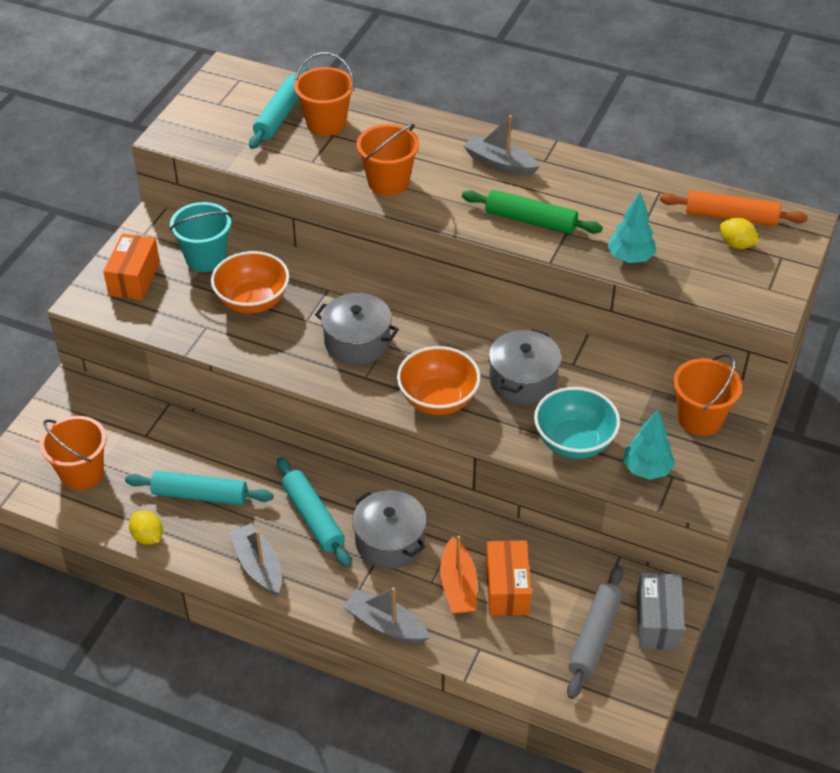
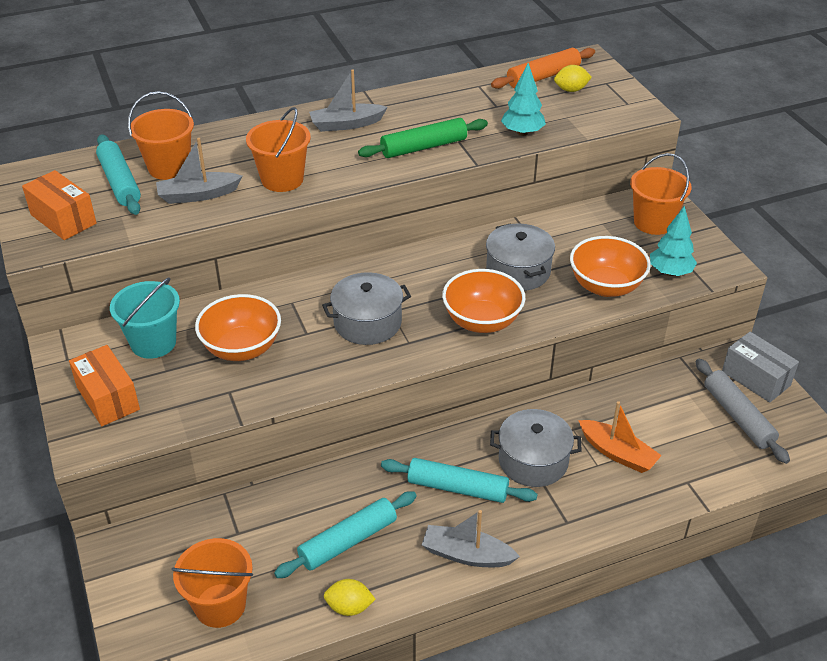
camera: 45 degrees left, 5 degrees down
(385, 625) = (610, 518): grey boat -> grey boat (198, 195)
(507, 588) = (648, 429): orange box -> orange box (63, 219)
(574, 442) = (605, 286): turquoise bowl -> orange bowl

